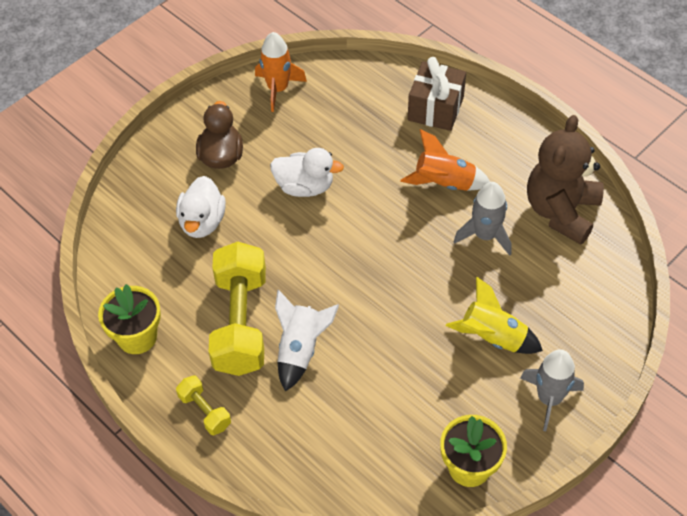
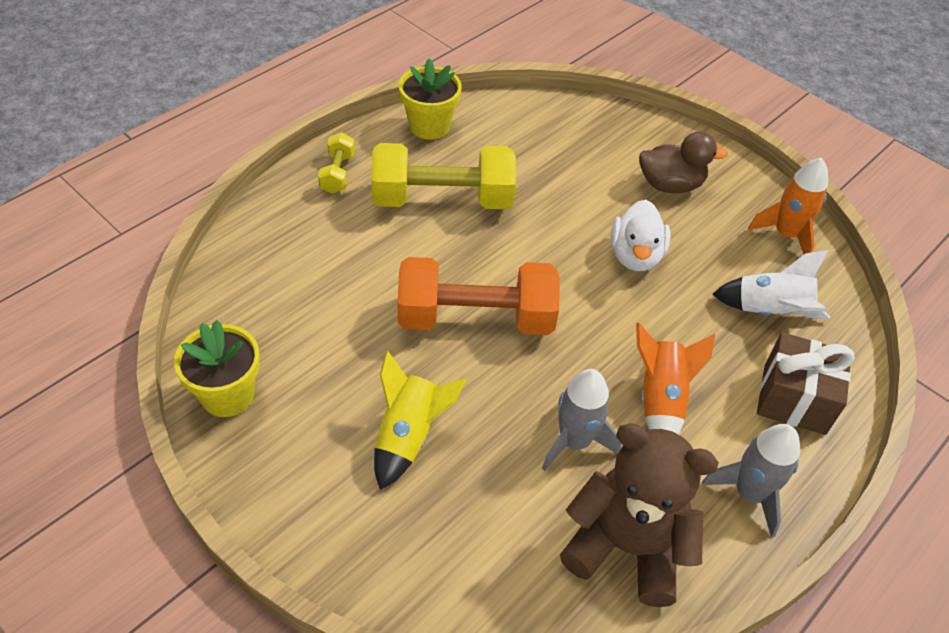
camera: 85 degrees right, 5 degrees down
(202, 222) = (575, 170): white duck -> none
(205, 411) = (337, 173): yellow dumbbell -> yellow dumbbell turned 45 degrees counterclockwise
(300, 349) = (404, 247): white rocket -> white rocket (770, 311)
(377, 296) = (475, 318): none -> orange dumbbell
(549, 399) = (308, 493): grey rocket -> grey rocket (749, 493)

